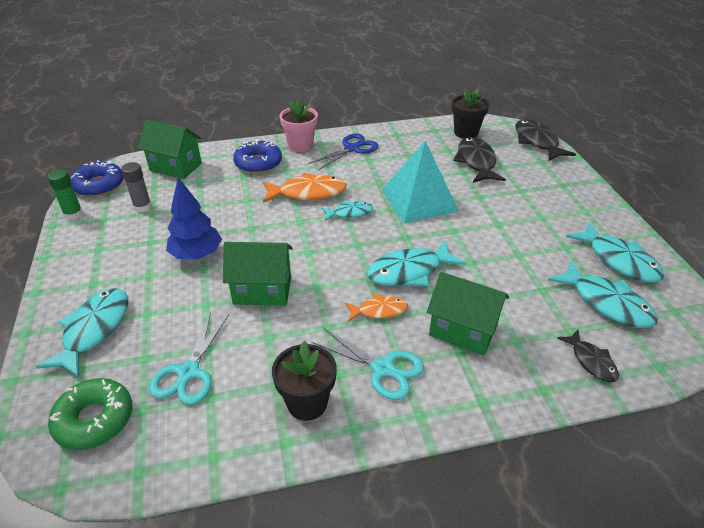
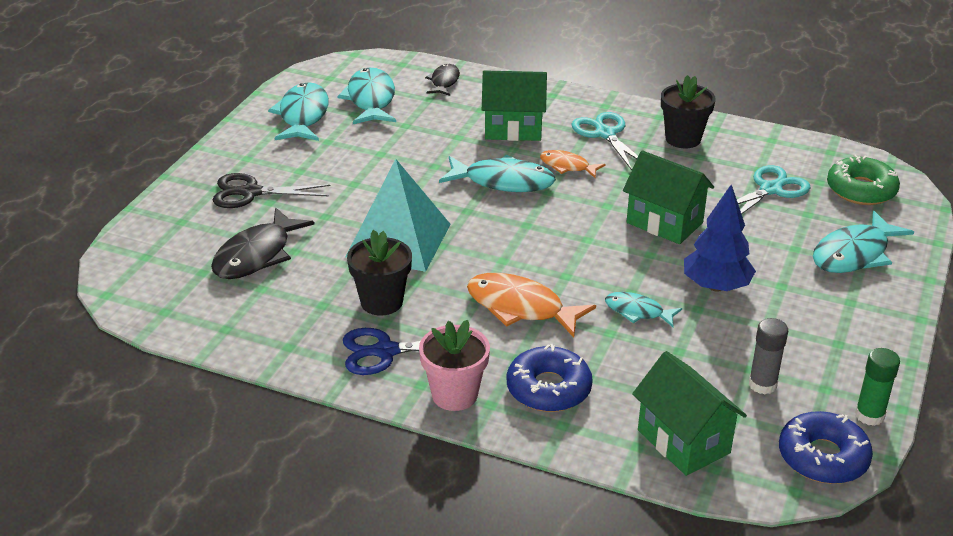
camera: 145 degrees left, 5 degrees down
(350, 213) = (497, 260): turquoise fish -> turquoise fish (637, 312)
(463, 330) = (513, 129): green house -> green house turned 60 degrees counterclockwise
(466, 133) = (192, 303): black flower pot -> black flower pot (381, 302)
(537, 142) = (133, 247): black fish -> none
(540, 191) = (251, 192): none -> black scissors

